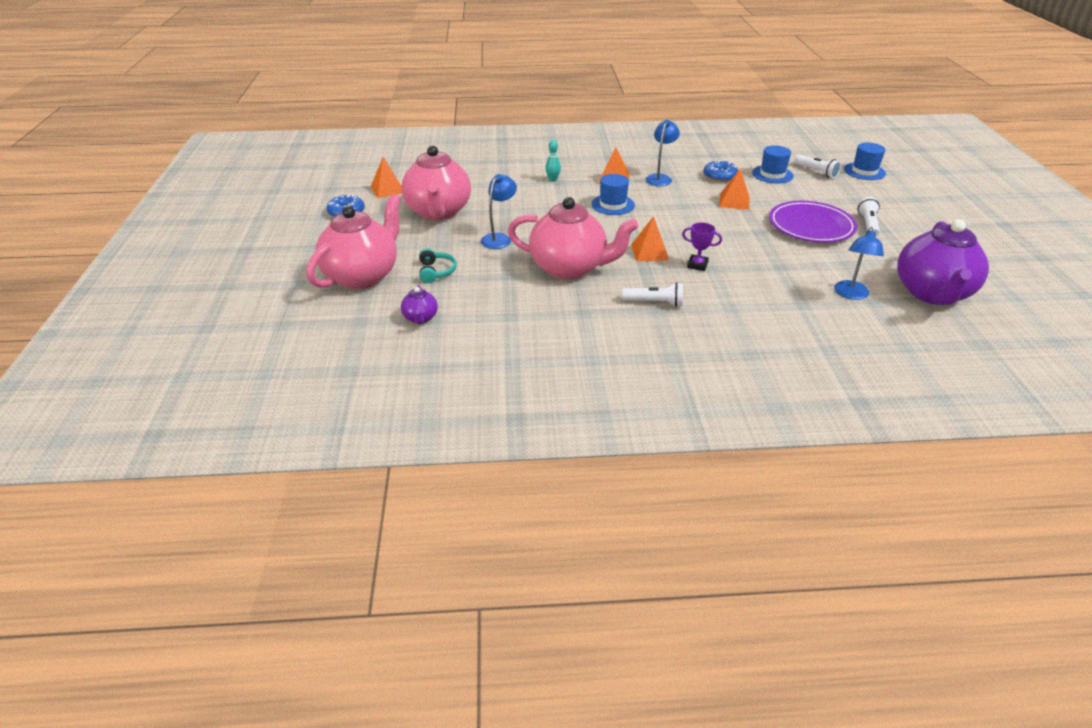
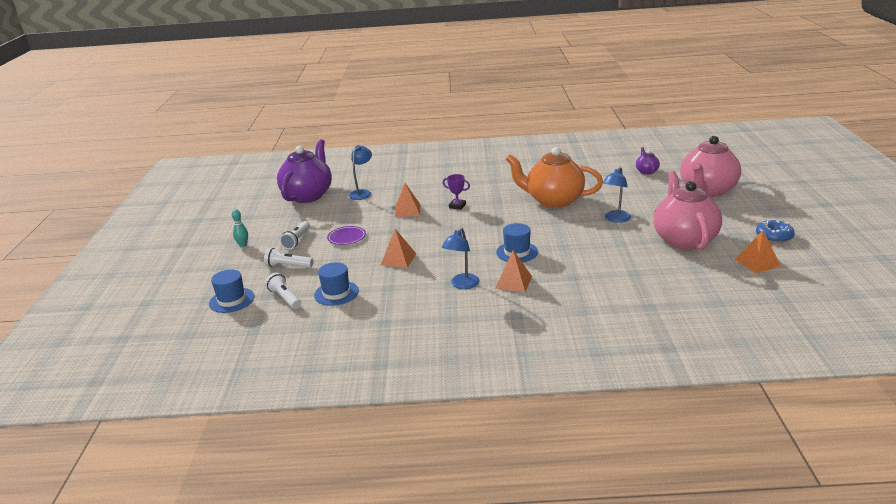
camera: 175 degrees left, 10 degrees down
(436, 272) = (653, 195): turquoise headphones -> none
(552, 180) = (581, 279): turquoise bowling pin -> turquoise bowling pin (243, 245)
(569, 268) = (553, 201): pink teapot -> orange teapot
(649, 252) = (491, 213): orange pyramid -> orange pyramid (407, 210)
(654, 303) = (495, 184): white flashlight -> white flashlight (288, 266)
(720, 177) = (396, 288): blue donut -> none
(811, 226) = (347, 237): purple plate -> purple plate, size x0.53

